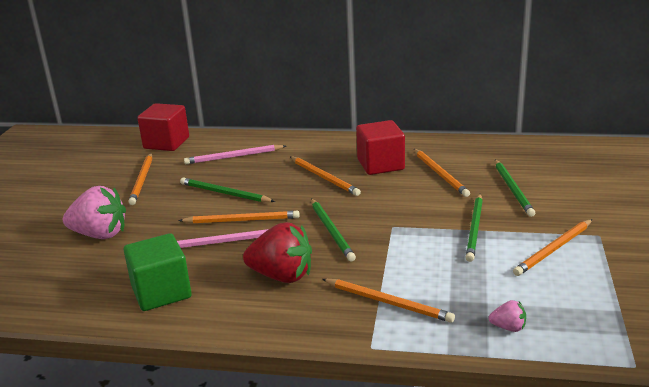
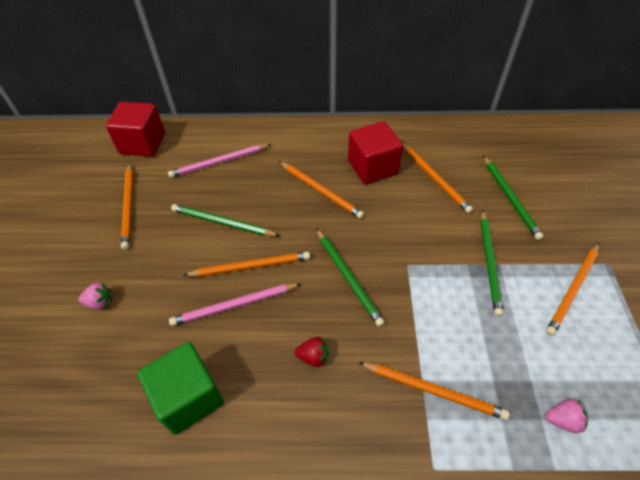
camera: 10 degrees left, 25 degrees up
(100, 234) = (100, 302): pink strawberry -> pink strawberry, size x0.46
(282, 276) = (313, 357): red strawberry -> red strawberry, size x0.46

